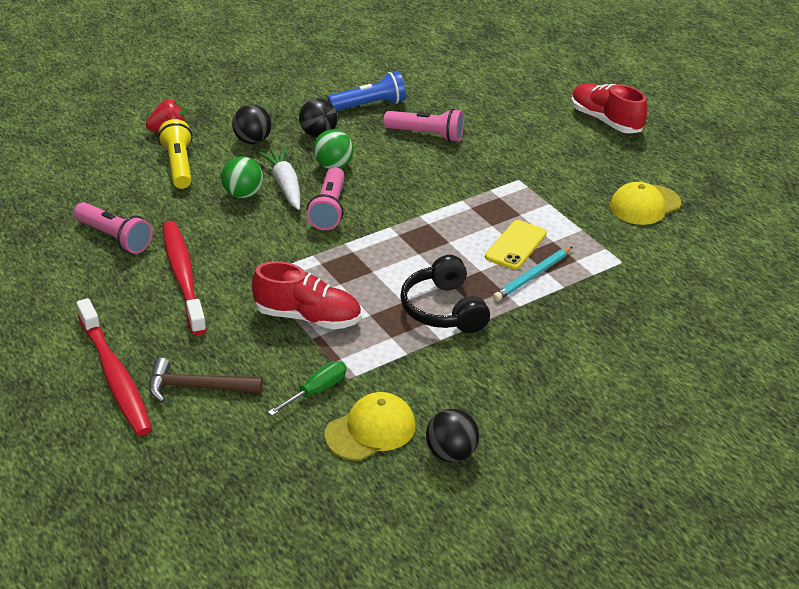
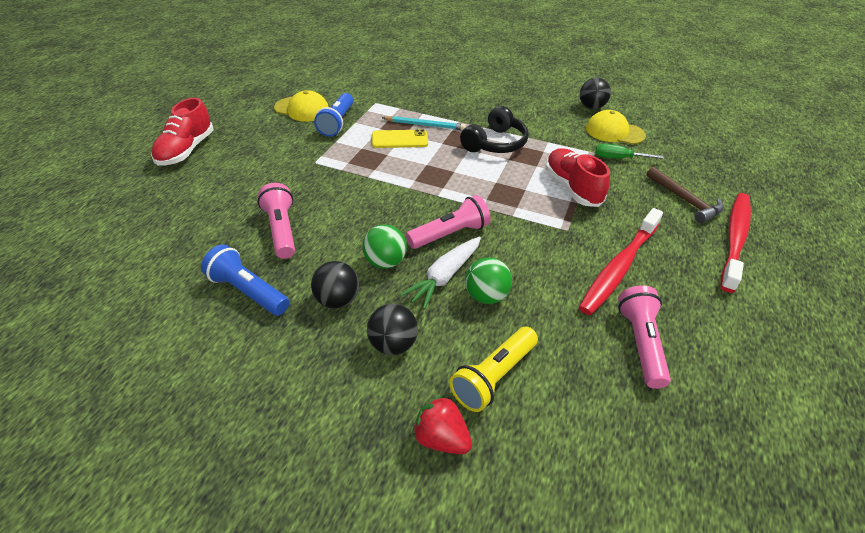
camera: 125 degrees left, 5 degrees up
(591, 217) = (337, 123): none -> blue flashlight

